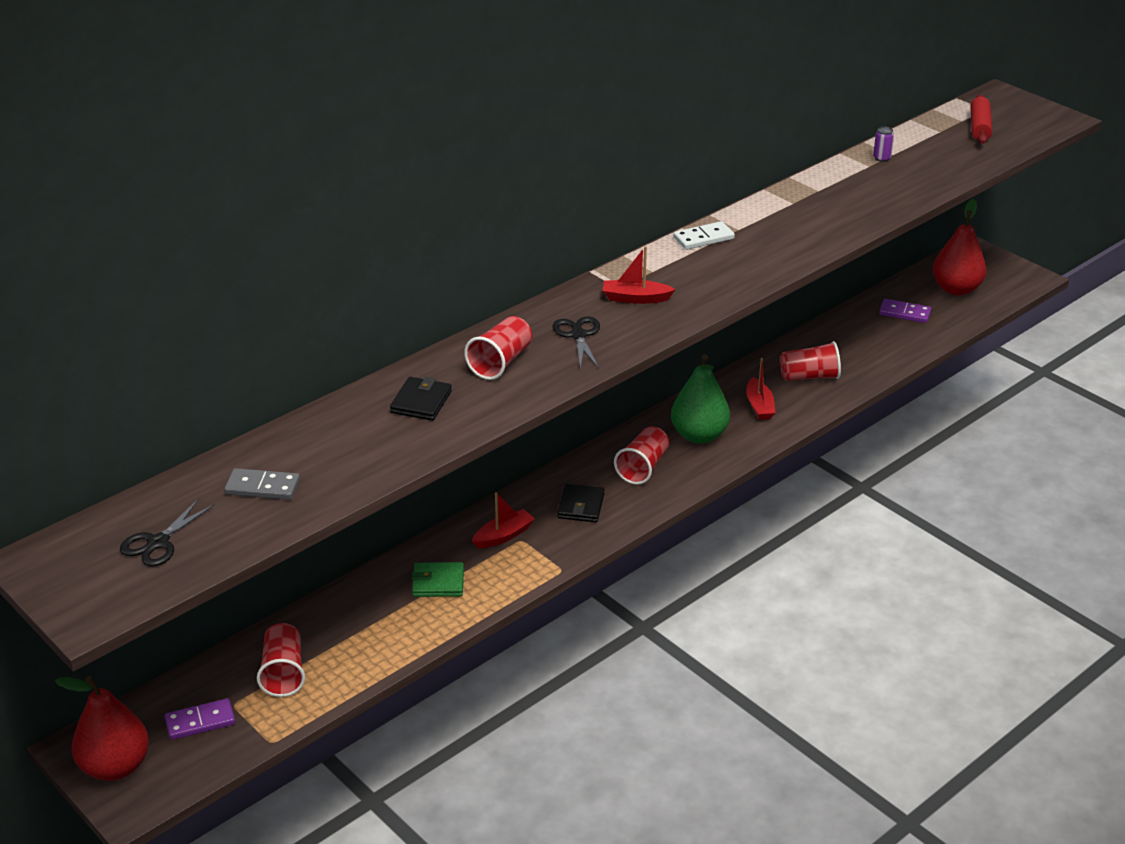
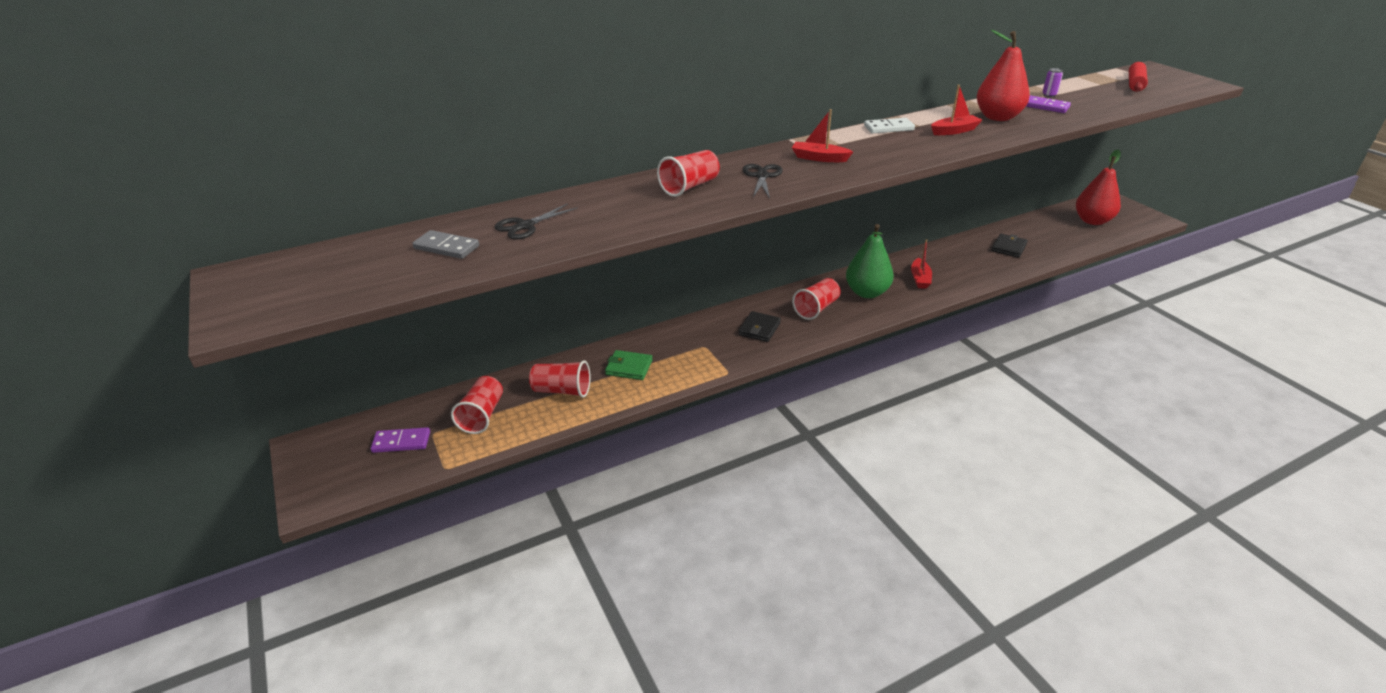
camera: 15 degrees right, 0 degrees up
(115, 767) = (320, 466): red pear -> red pear (998, 117)
(158, 543) = (334, 276): black scissors -> black scissors (525, 226)
(421, 402) = (611, 205): black wallet -> black wallet (1009, 248)
(503, 536) = (692, 341): red boat -> red boat (954, 131)
(809, 376) = (964, 264): red cup -> red cup (562, 391)
(904, 313) = (1048, 232): purple domino -> purple domino (1044, 106)

